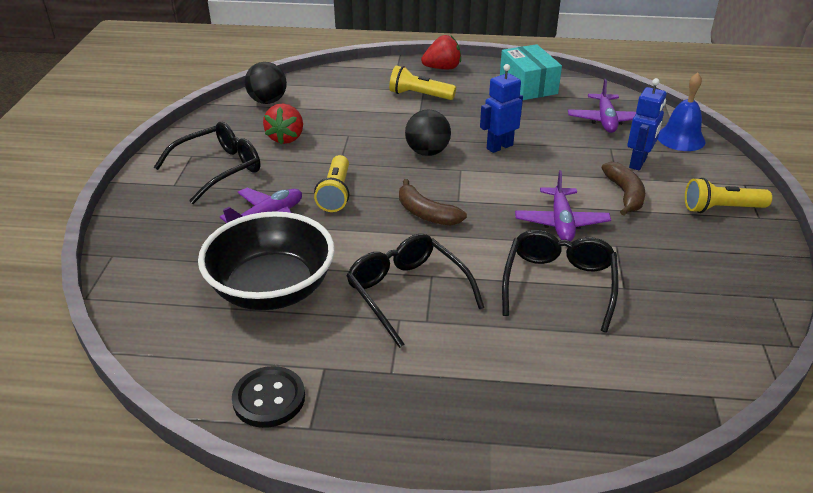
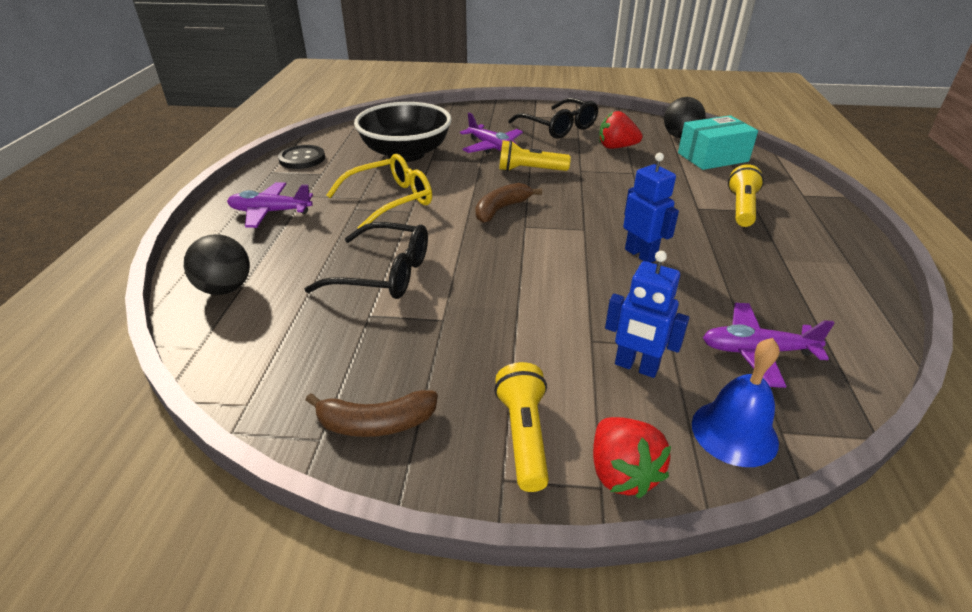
camera: 90 degrees right, 0 degrees up
(407, 293) = (390, 201): black glasses -> yellow glasses
(427, 152) = (613, 211): black ball -> black ball (225, 289)
(442, 68) = (828, 223): red strawberry -> red strawberry (622, 473)
(528, 86) = (827, 287): turquoise box -> turquoise box (712, 157)
(561, 222) = (487, 284): purple plane -> purple plane (270, 212)
(624, 194) = (550, 341): brown banana -> brown banana (376, 423)

